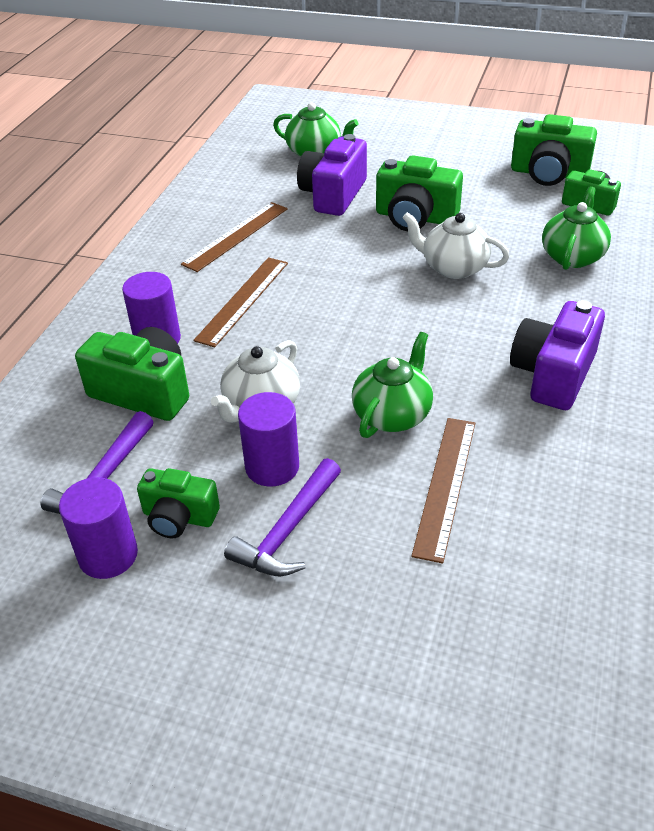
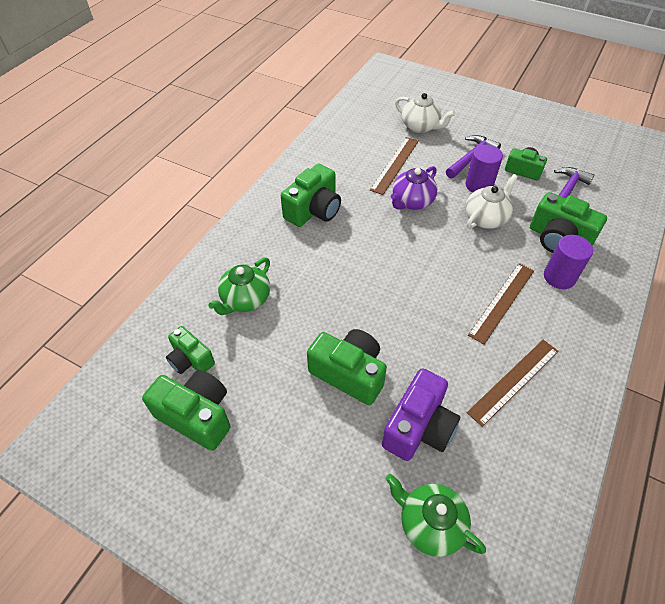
camera: 170 degrees left, 10 degrees up
(108, 555) = (553, 160): purple cylinder -> none
(392, 414) = (412, 202): green teapot -> purple teapot
(453, 267) = (338, 305): white teapot -> white teapot (420, 126)
(553, 374) = (314, 210): purple camera -> green camera

